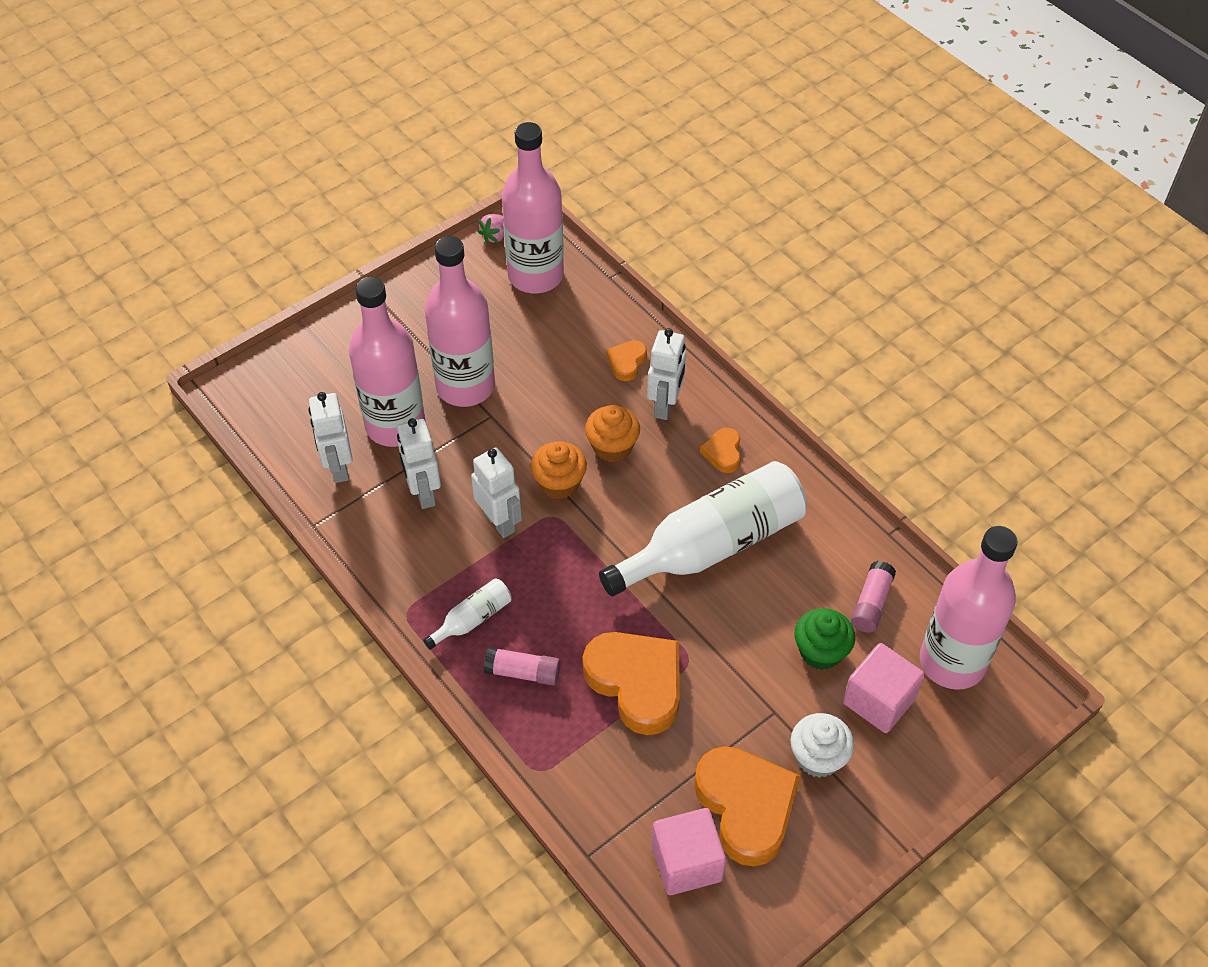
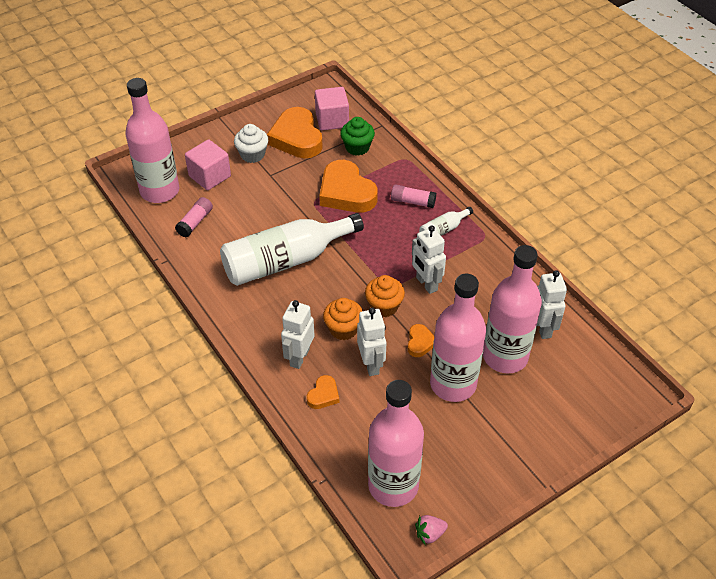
camera: 175 degrees left, 5 degrees down
(423, 493) = (480, 306): white robot -> white robot (371, 364)
(495, 236) = (430, 534): pink strawberry -> pink strawberry turned 150 degrees counterclockwise
(723, 453) = (264, 319): orange heart -> orange heart (420, 343)
(820, 651) = (234, 200): green cupcake -> green cupcake (357, 147)

